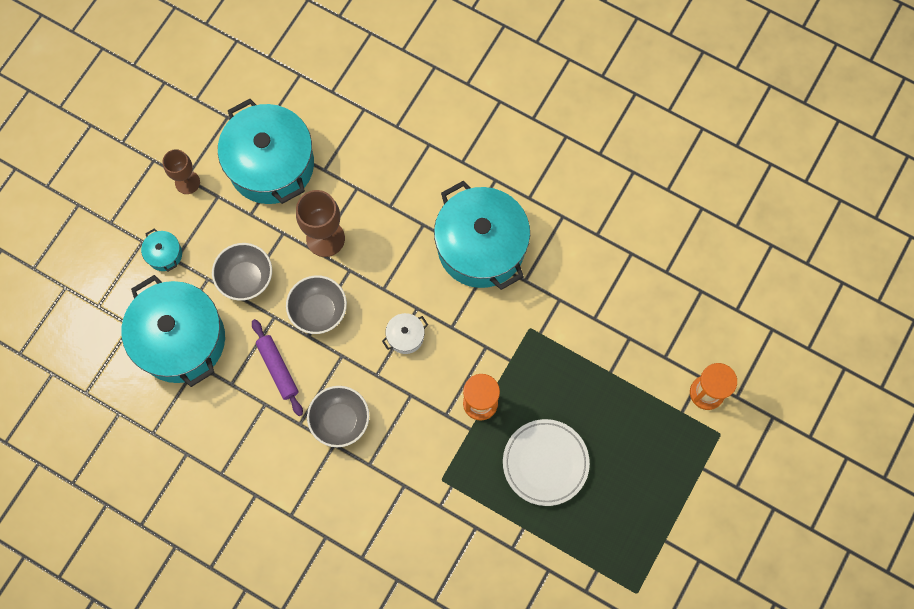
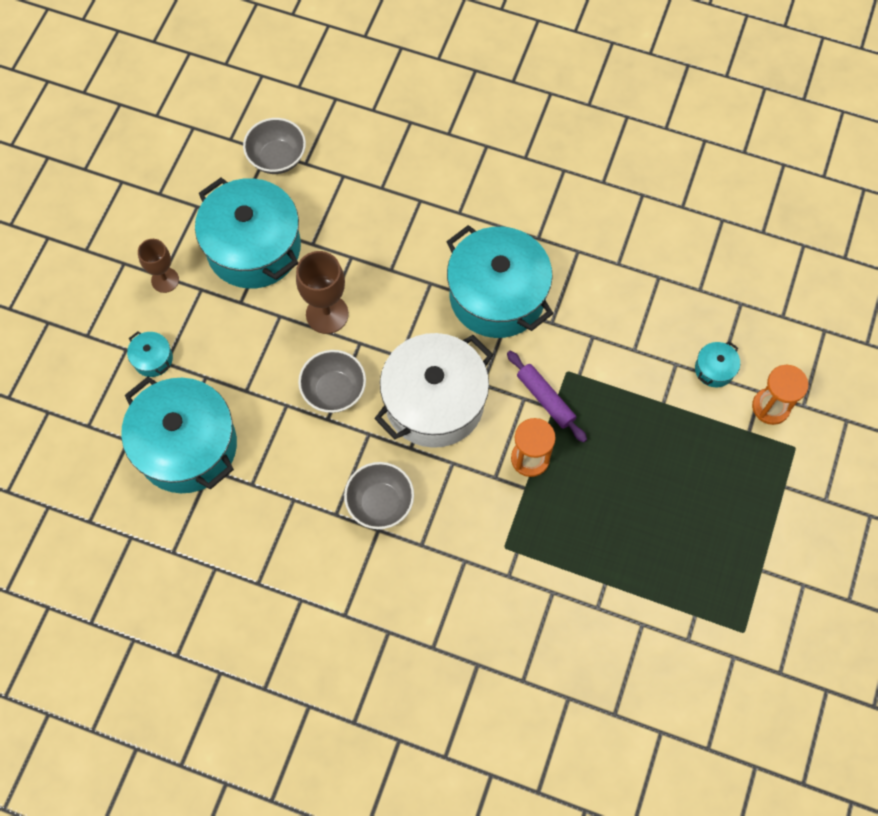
camera: 10 degrees left, 5 degrees down
(246, 278) = (247, 369): grey bowl -> grey bowl (277, 158)
(278, 369) = (301, 459): purple rolling pin -> purple rolling pin (545, 399)
(405, 336) = (434, 402): white pot -> white pot, size x2.46
(545, 463) = (614, 510): white plate -> none
(663, 349) = (714, 369): none -> turquoise pot

